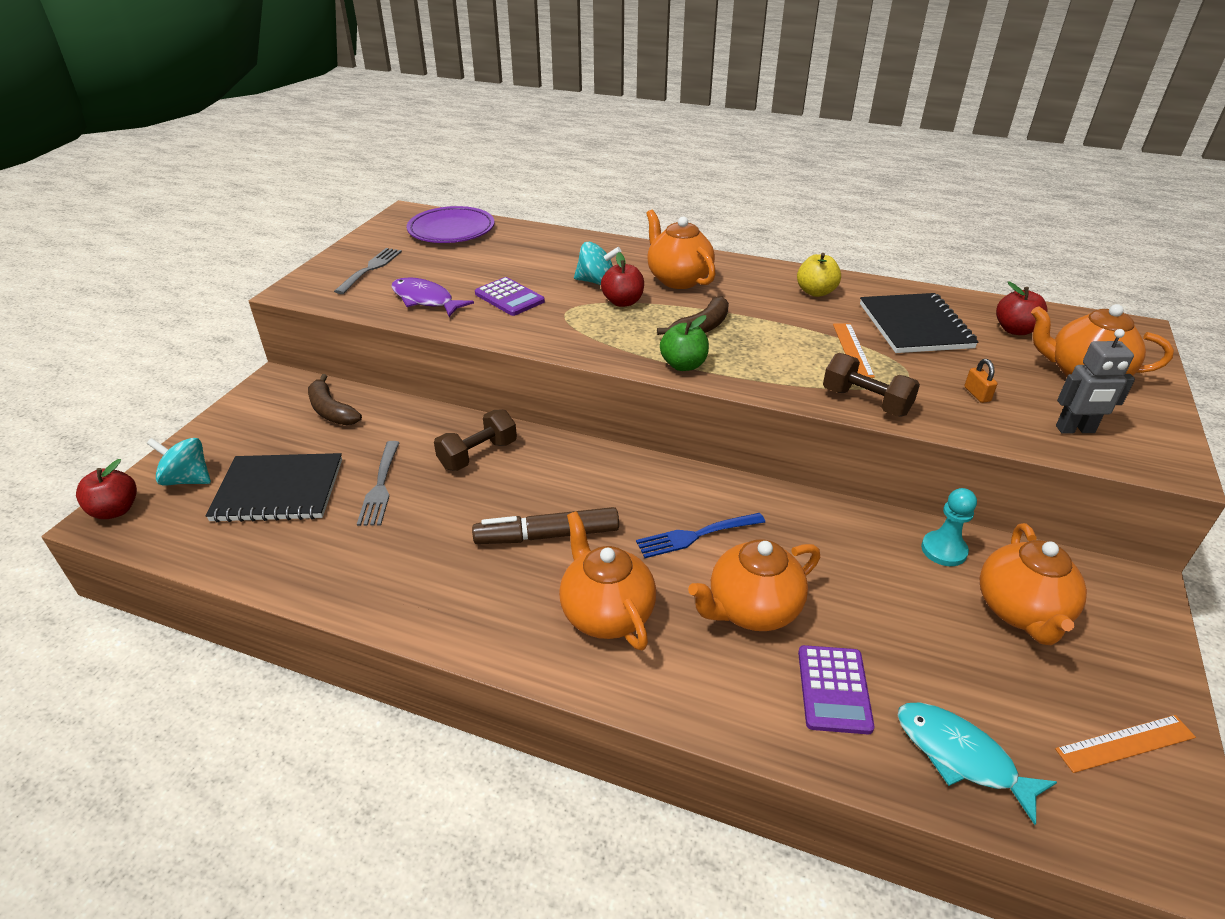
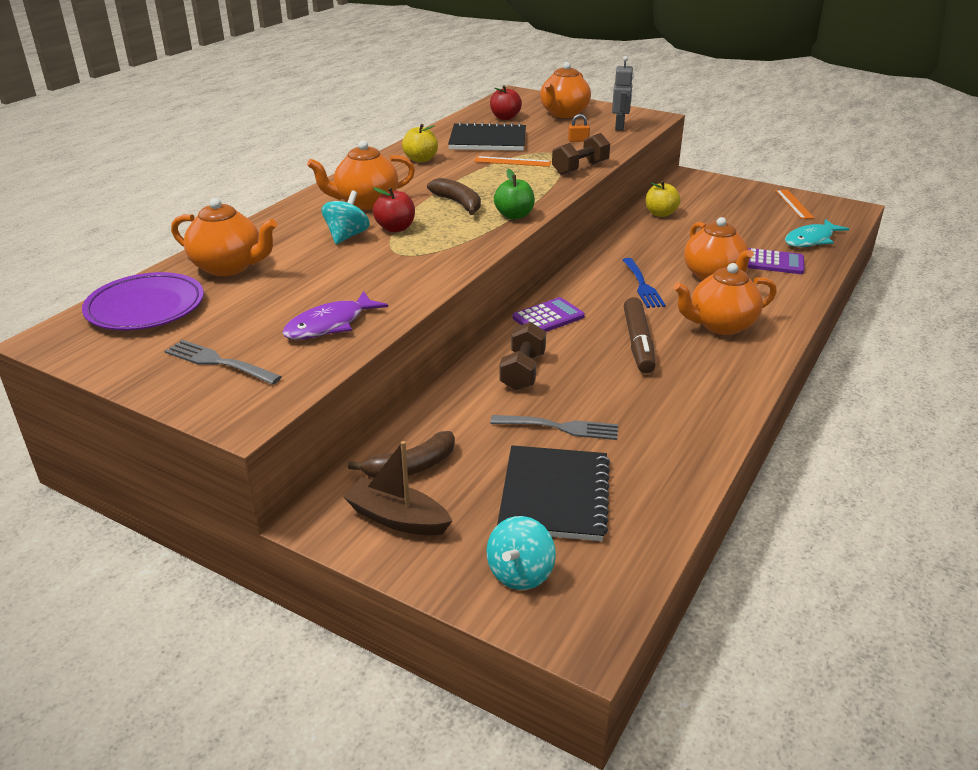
camera: 80 degrees left, 5 degrees down
(115, 510) = (570, 631): red apple -> none
(268, 413) = (397, 518): none -> brown boat
(478, 455) = (522, 371): brown dumbbell -> brown dumbbell turned 45 degrees clockwise
(509, 297) = (353, 279): purple calculator -> purple calculator (548, 317)
(943, 550) = (660, 214): turquoise pawn -> yellow apple
(1021, 612) = (710, 206): orange teapot -> orange teapot (229, 267)

